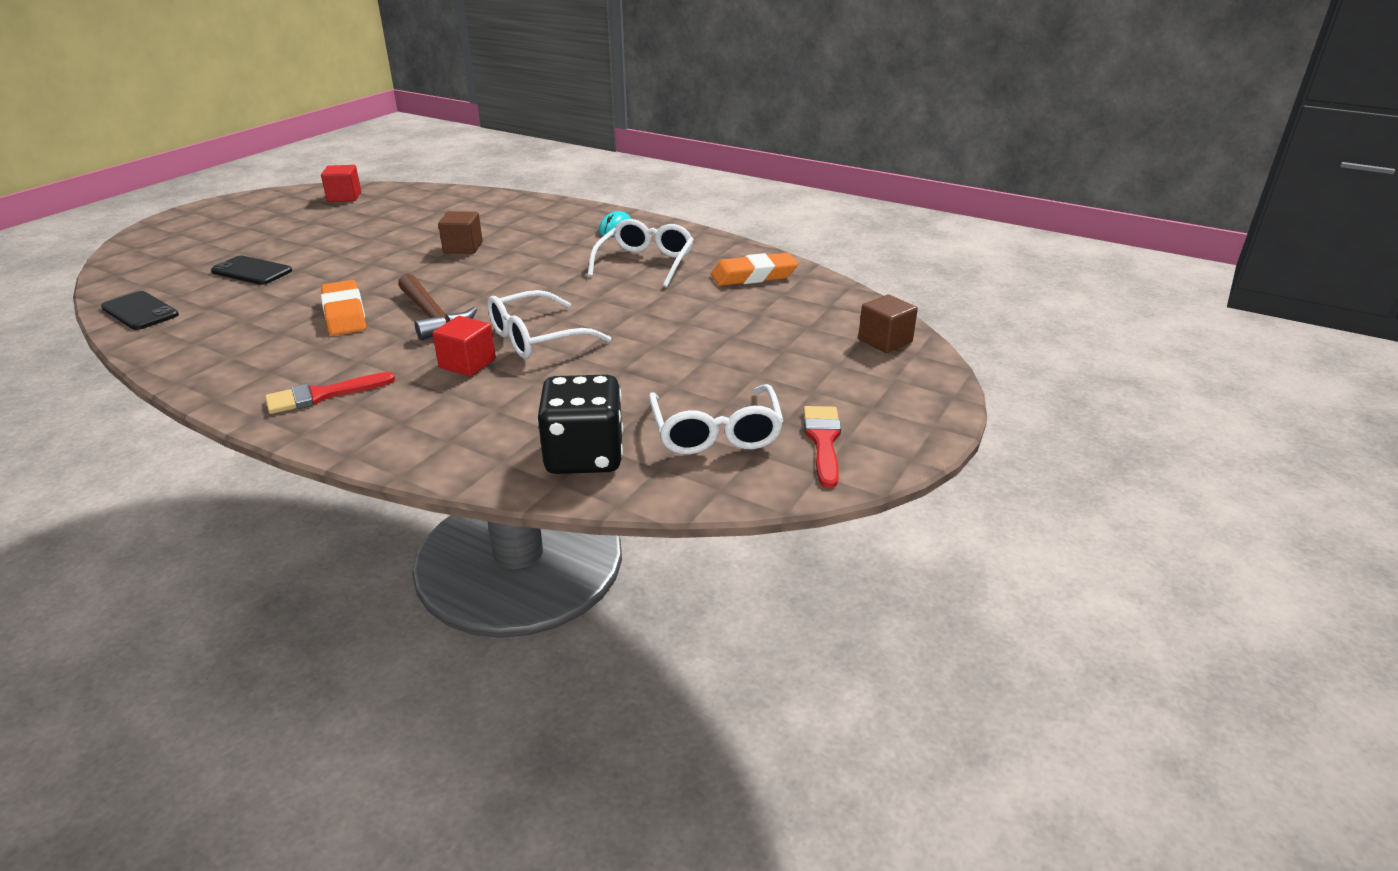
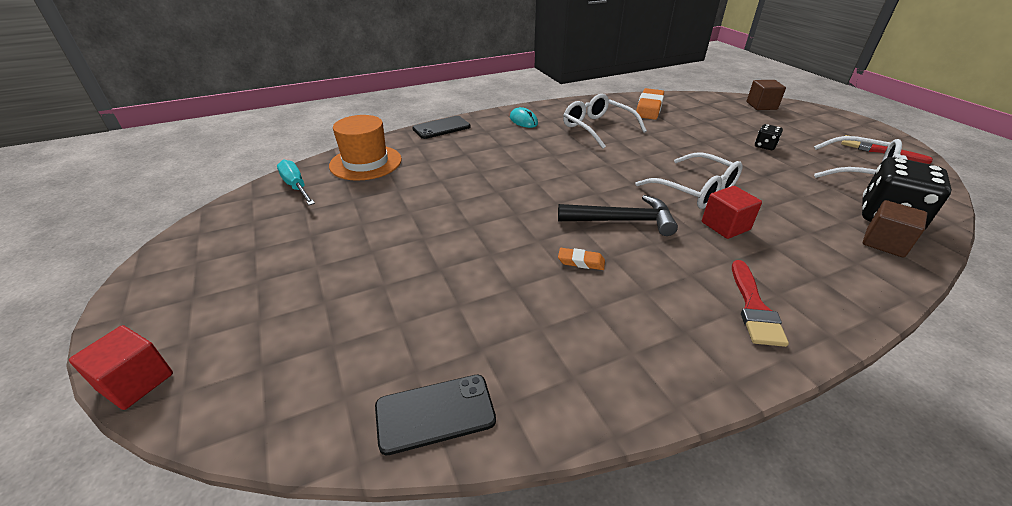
camera: 55 degrees left, 5 degrees up
(252, 271) = (406, 298): black phone -> black phone (441, 128)
(344, 197) = (271, 203): red cube -> red cube (136, 382)
(344, 314) = (581, 262): orange eraser -> orange eraser, size x0.51
(377, 195) = (296, 186): none -> turquoise screwdriver
(432, 316) = (622, 221): brown hammer -> black hammer
(441, 201) = (366, 162): none -> orange hat
(463, 247) = (489, 177): brown cube -> brown cube (884, 243)
(536, 338) = (695, 190): white glasses -> white glasses turned 45 degrees counterclockwise
(721, 360) = (765, 146): none -> black dice

